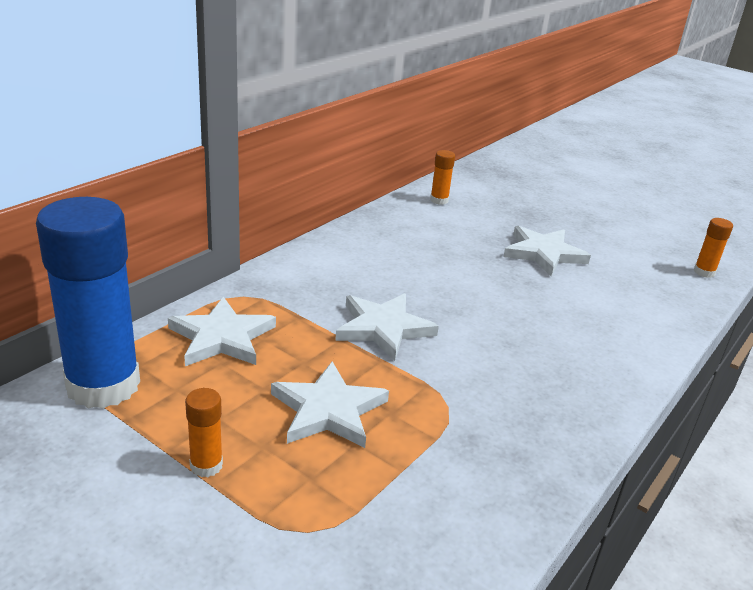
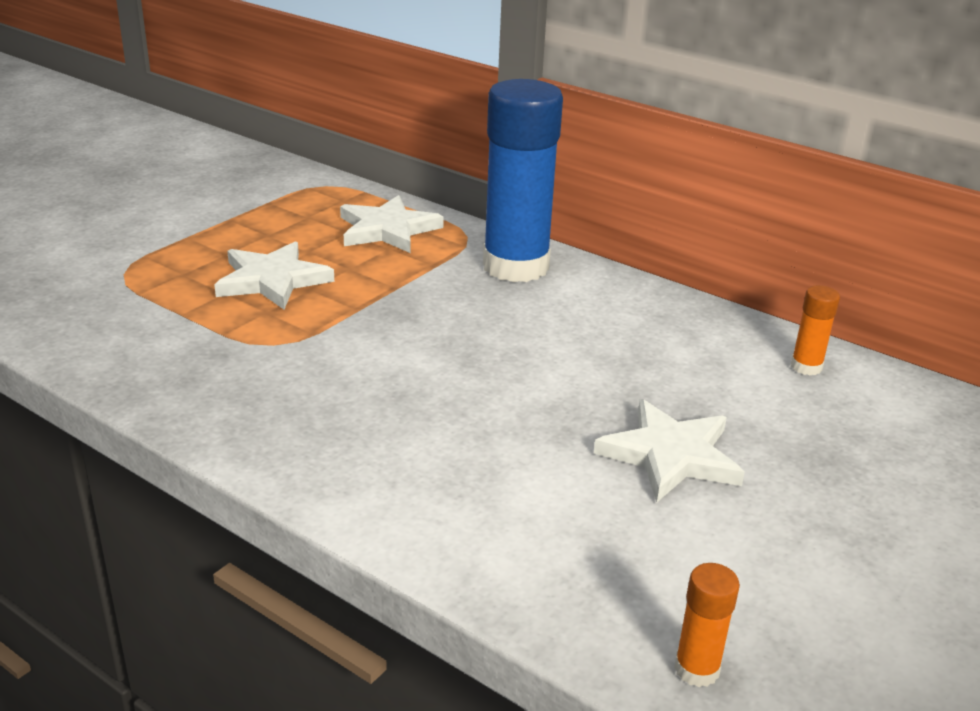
camera: 90 degrees right, 0 degrees up
(103, 385) = (313, 190): blue glue stick -> blue glue stick (515, 266)
(206, 465) = (208, 233): orange glue stick -> none
(383, 328) = (418, 310): white star -> none

